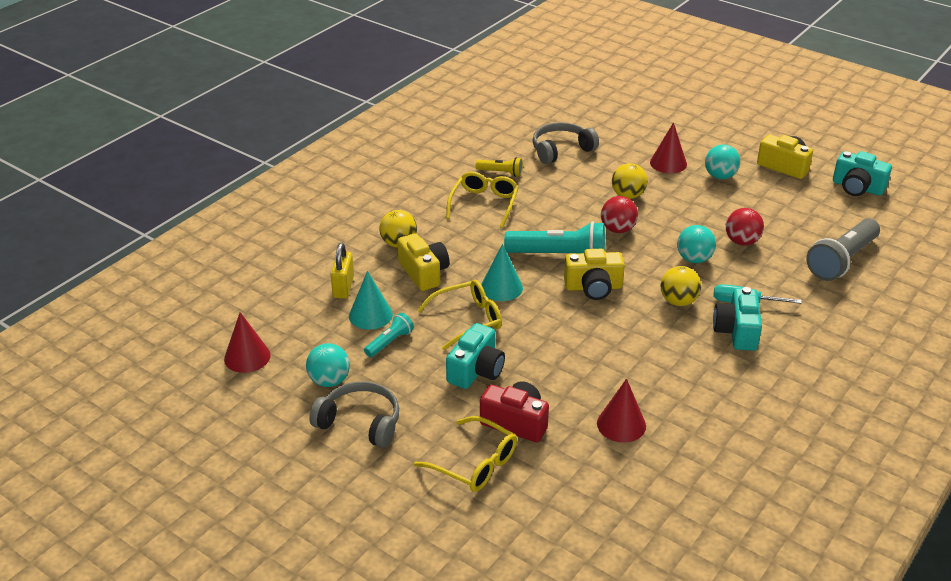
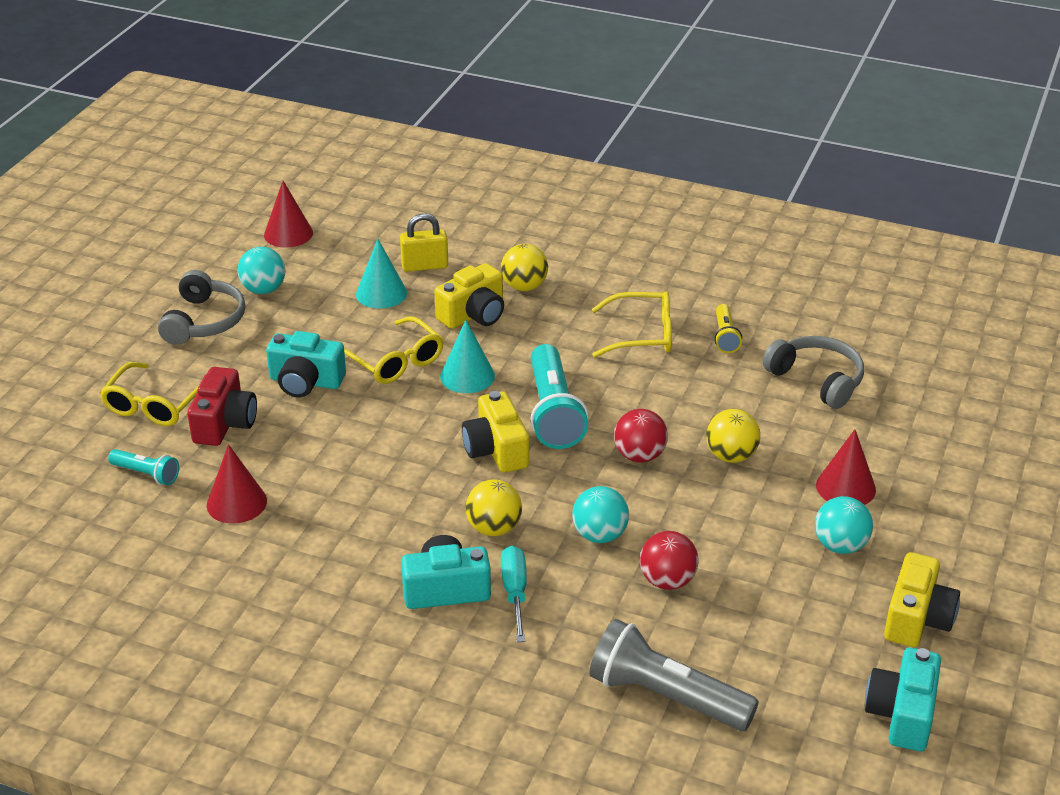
camera: 75 degrees right, 0 degrees up
(390, 342) = (337, 315): turquoise flashlight -> turquoise flashlight (146, 474)

